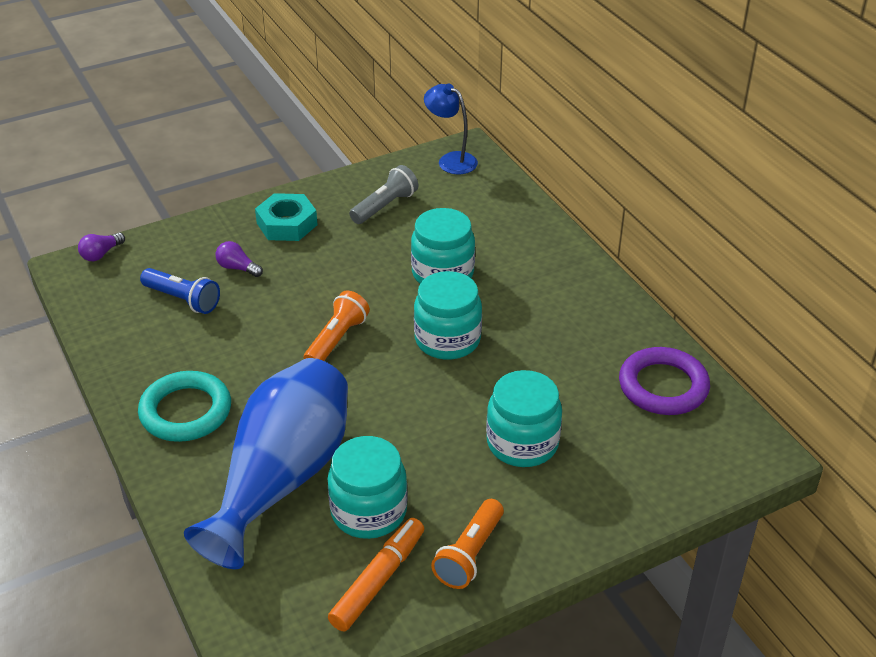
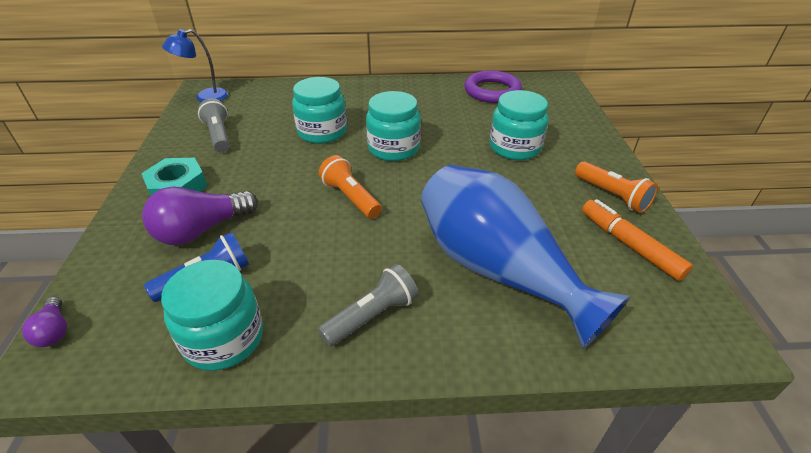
camera: 65 degrees left, 0 degrees up
(186, 411) = (372, 316): turquoise ring -> grey flashlight
(237, 268) = (202, 230): purple light bulb -> purple light bulb, size x1.98
(369, 511) = (554, 231): turquoise jar -> turquoise jar (224, 338)

